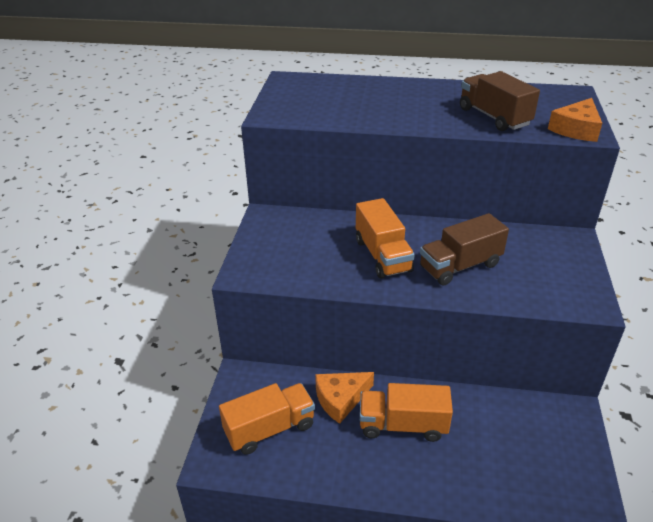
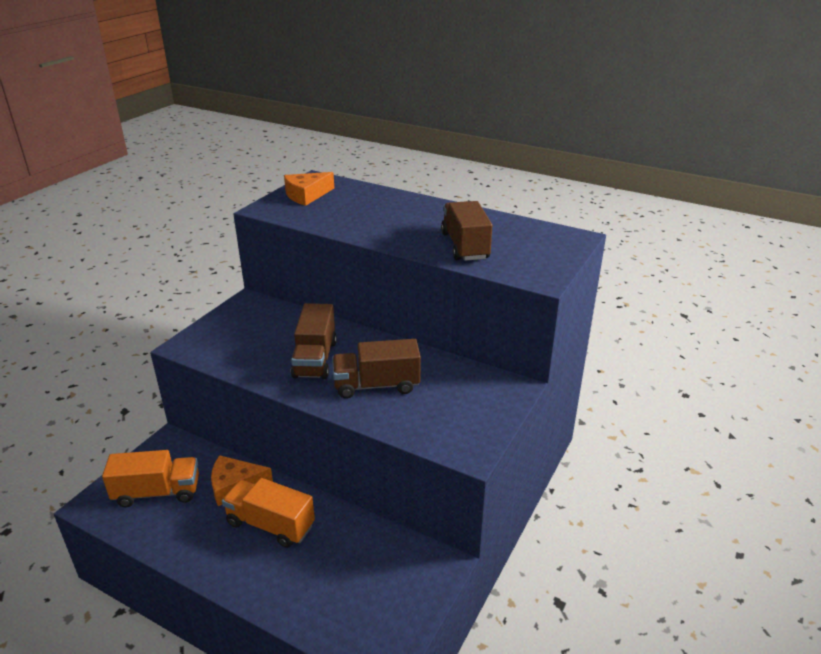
camera: 20 degrees right, 5 degrees down
(382, 255) = (315, 359): orange truck -> brown truck
(576, 129) = (534, 272): orange cheese -> orange cheese (306, 195)

